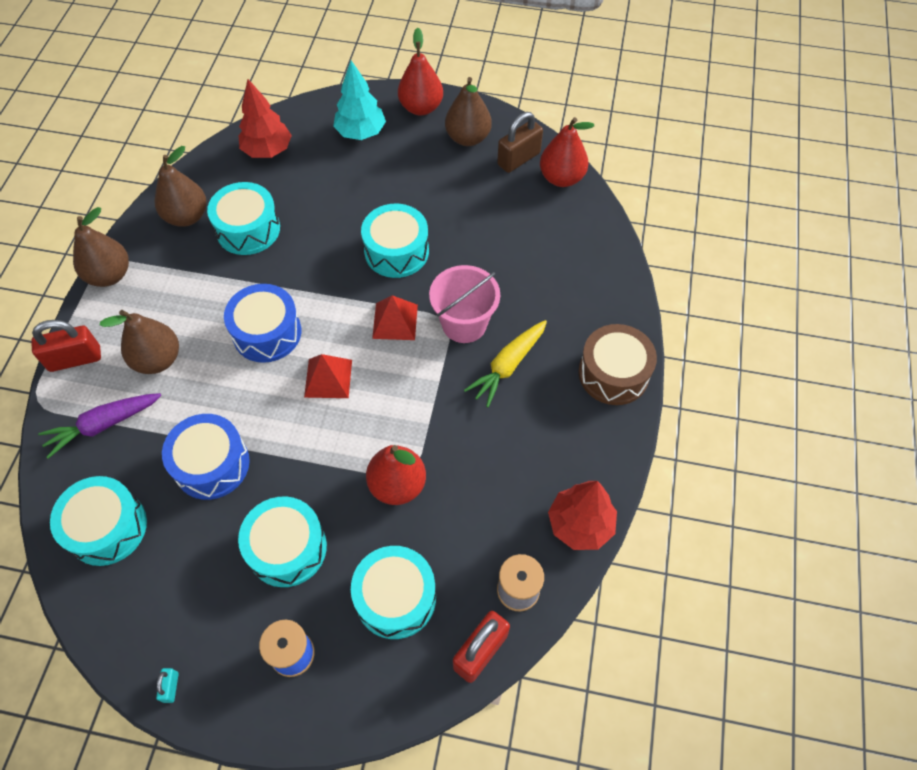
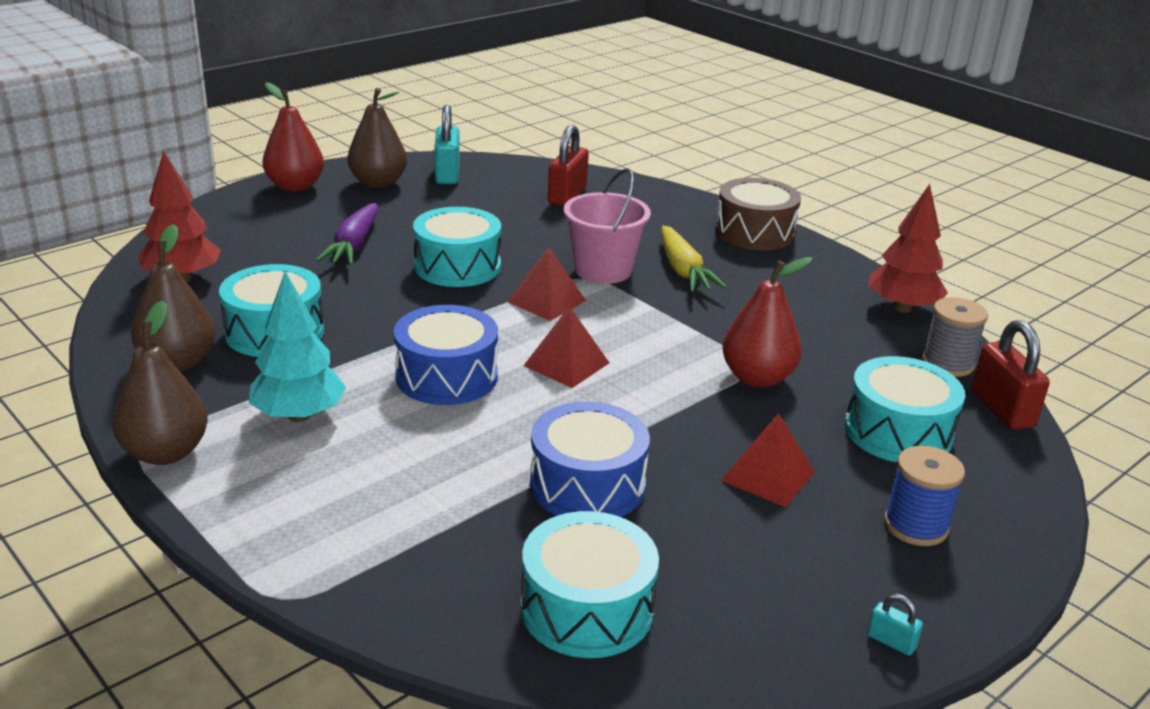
camera: 55 degrees left, 30 degrees down
(75, 359) = (261, 534): red padlock -> red padlock (567, 196)
(103, 425) = (412, 550): purple carrot -> purple carrot (353, 245)
(158, 359) = (369, 466): brown pear -> none
(287, 548) = (767, 476): turquoise drum -> red pyramid
(361, 133) = (265, 224): turquoise tree -> turquoise tree (299, 415)
(518, 159) = (447, 174): brown padlock -> turquoise padlock
(561, 178) = (503, 168): red pear -> none

